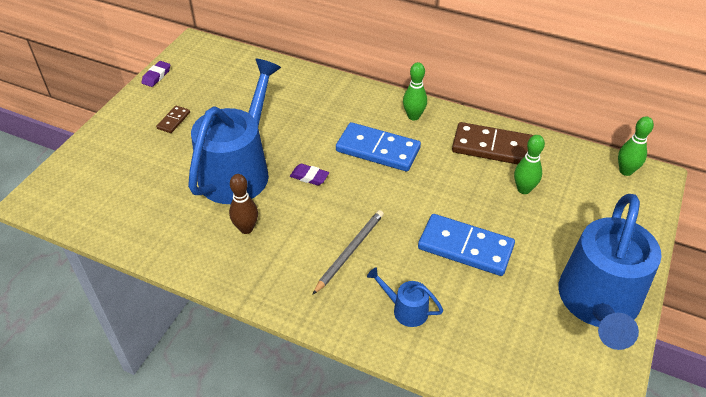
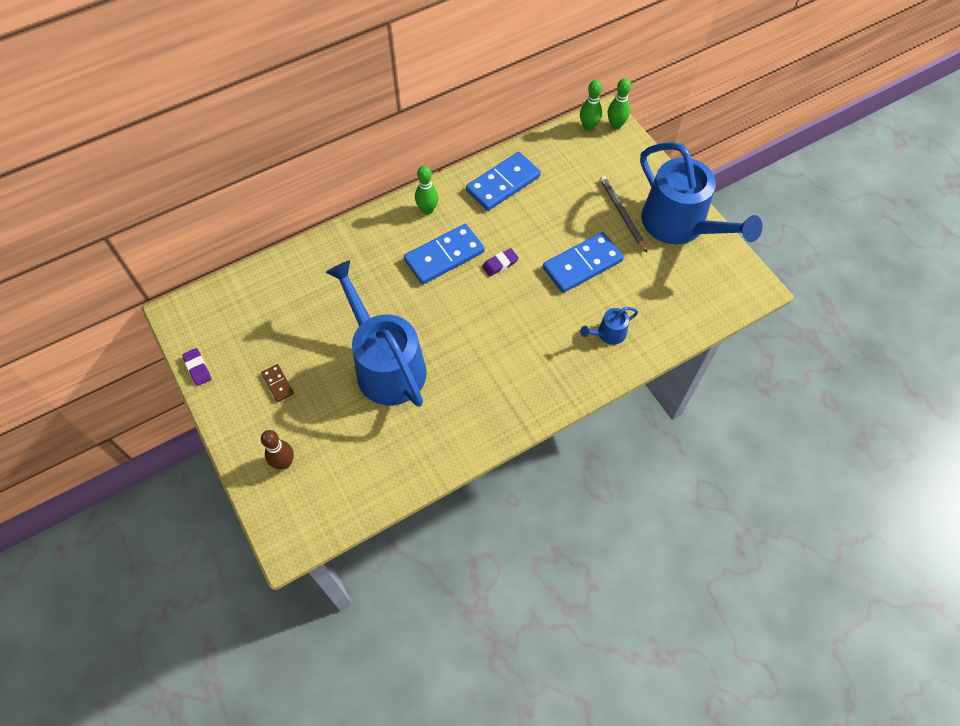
camera: 55 degrees left, 15 degrees up
(246, 228) = (456, 392): brown bowling pin -> brown bowling pin (284, 462)
(309, 177) = (435, 319): purple eraser -> purple eraser (500, 264)
(350, 251) = (532, 336): grey pencil -> grey pencil (622, 214)
(492, 147) = (503, 184): brown domino -> blue domino
(523, 189) = (558, 194): green bowling pin -> green bowling pin (616, 125)

